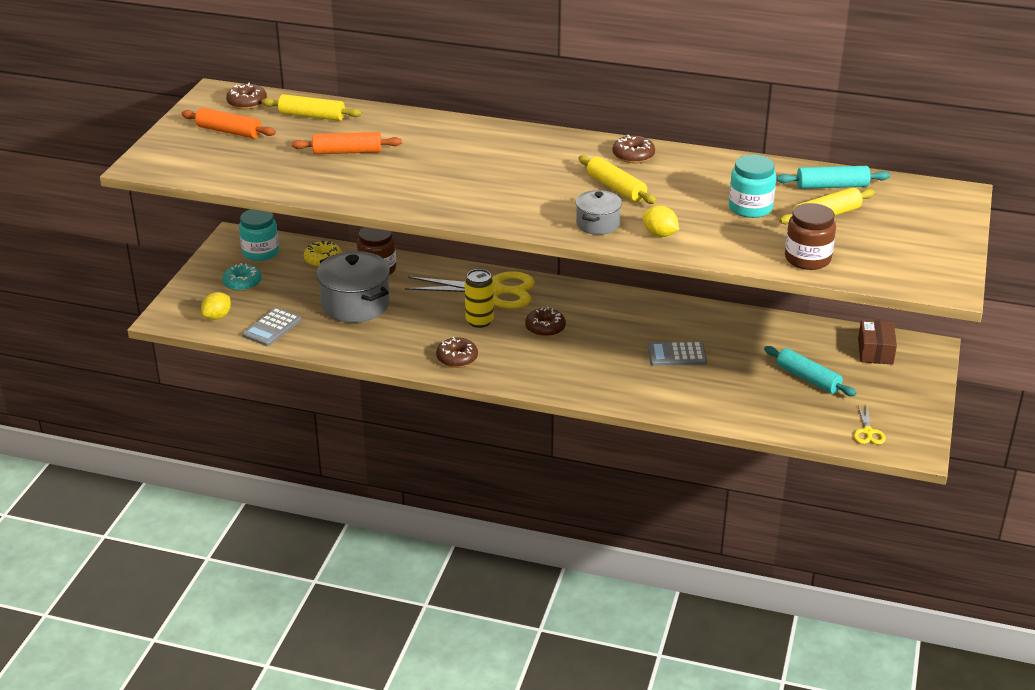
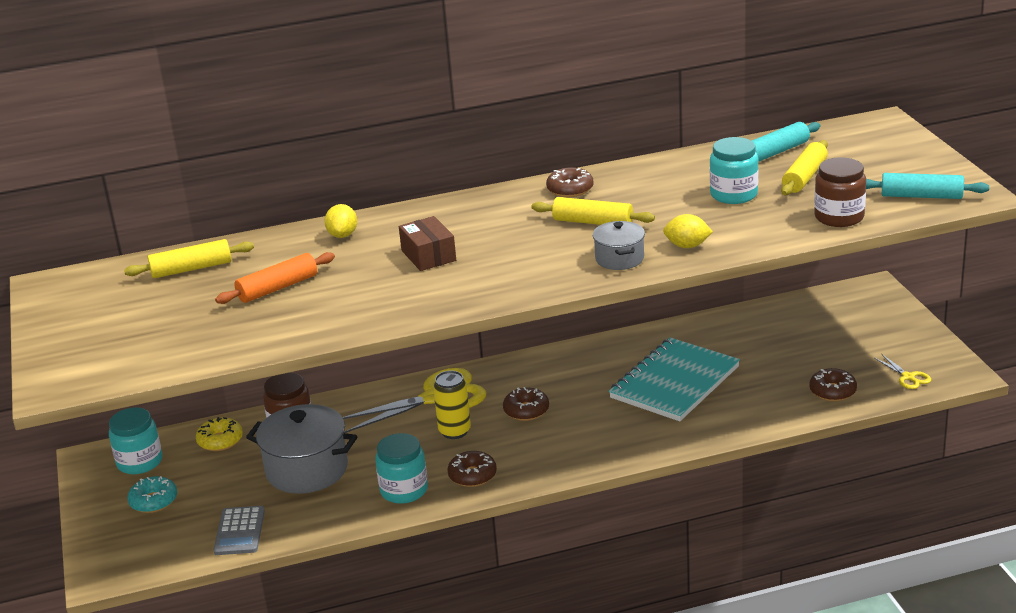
camera: 30 degrees left, 5 degrees down
(217, 316) = (163, 547): yellow lemon -> yellow lemon (343, 235)
(229, 131) = (114, 316): orange rolling pin -> none
(247, 102) = (98, 282): brown donut -> brown donut (832, 391)
(401, 348) = (404, 490): none -> turquoise jar
(676, 355) = (674, 382): grey calculator -> turquoise notebook
(808, 378) = (808, 354): turquoise rolling pin -> turquoise rolling pin (921, 196)
(875, 351) = (835, 308): brown box -> brown box (428, 255)

